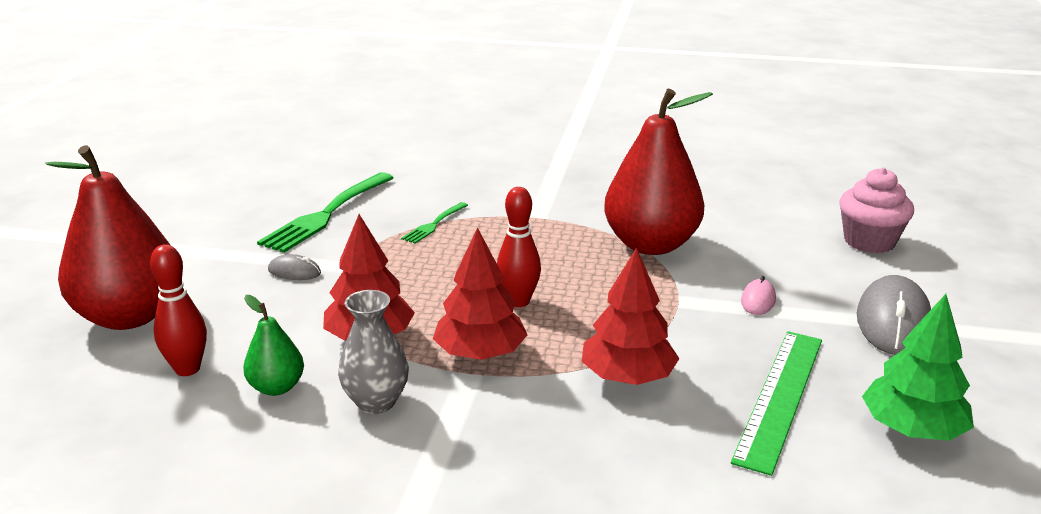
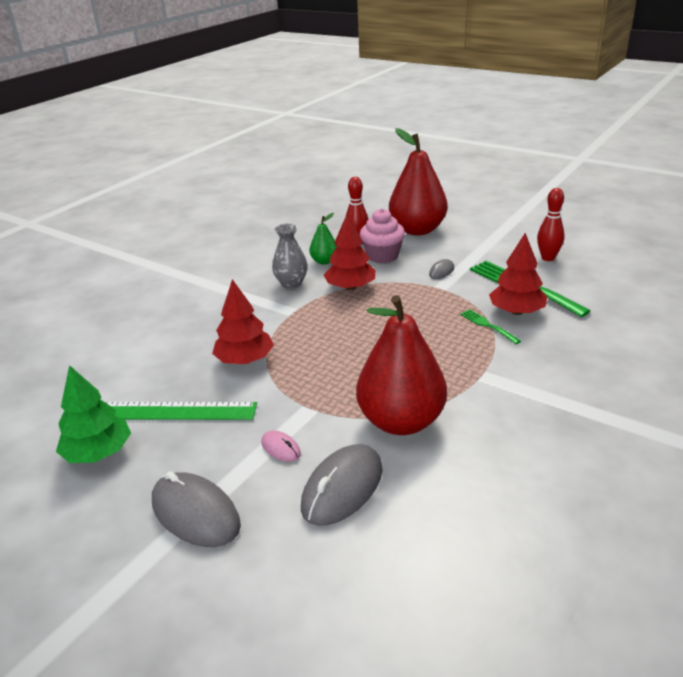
camera: 115 degrees right, 5 degrees up
(480, 354) = (308, 317): red tree -> red tree (516, 311)
(518, 301) = (355, 340): red bowling pin -> red bowling pin (548, 258)
(770, 255) = (342, 488): none -> grey mouse
(780, 397) = (176, 411): green ruler -> green ruler turned 45 degrees counterclockwise
(869, 241) = (325, 582): pink cupcake -> pink cupcake (382, 256)

